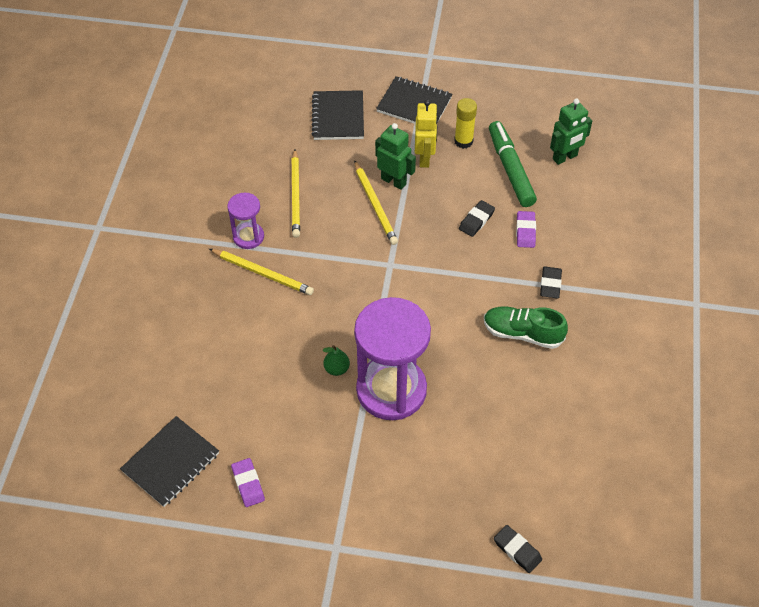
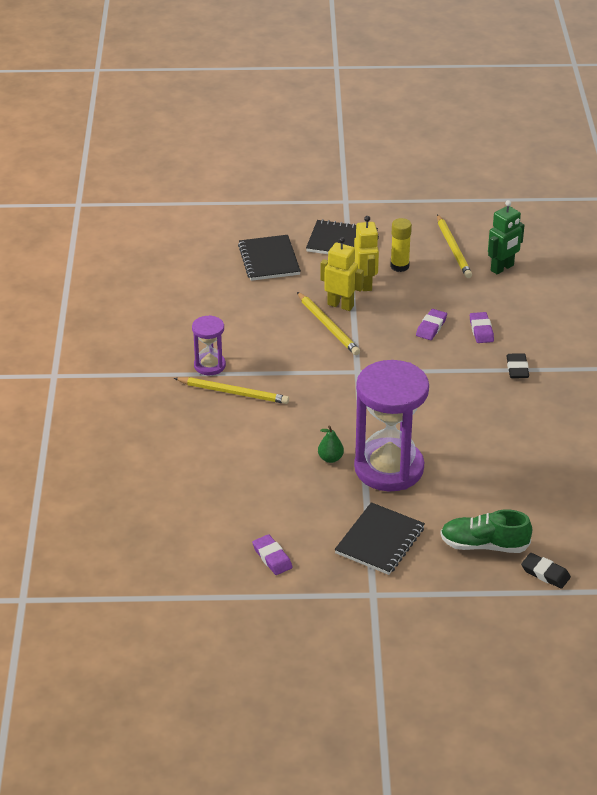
camera: 10 degrees left, 15 degrees down
(171, 462) = (190, 551): black notebook -> black notebook (380, 541)
(296, 195) = (246, 327): yellow pencil -> yellow pencil (453, 249)
(394, 181) = (340, 305): green robot -> yellow robot
(476, 220) = (431, 327): black eraser -> purple eraser
(510, 169) = (452, 283): green marker -> none
(522, 333) = (502, 409): green shoe -> green shoe (484, 545)

